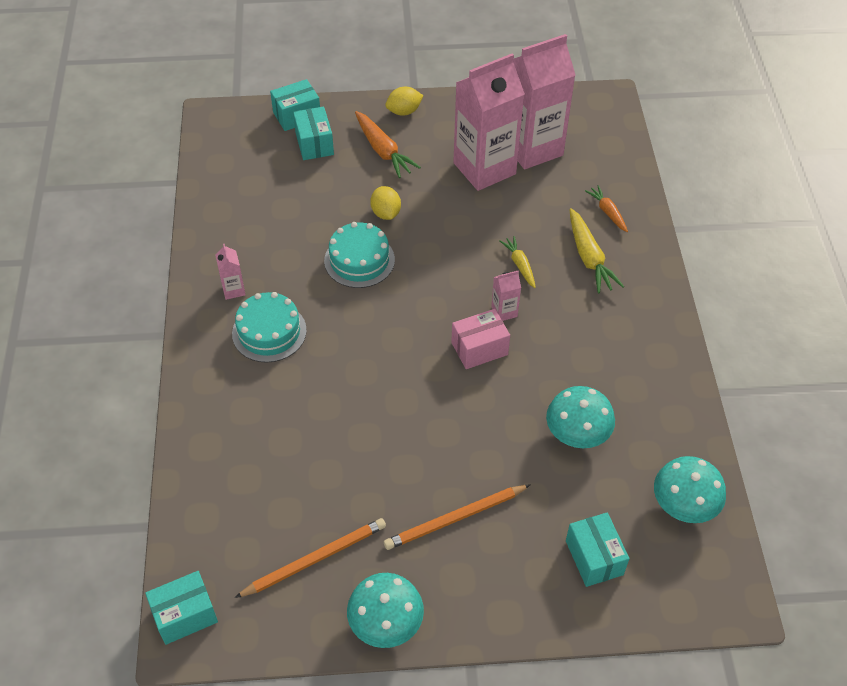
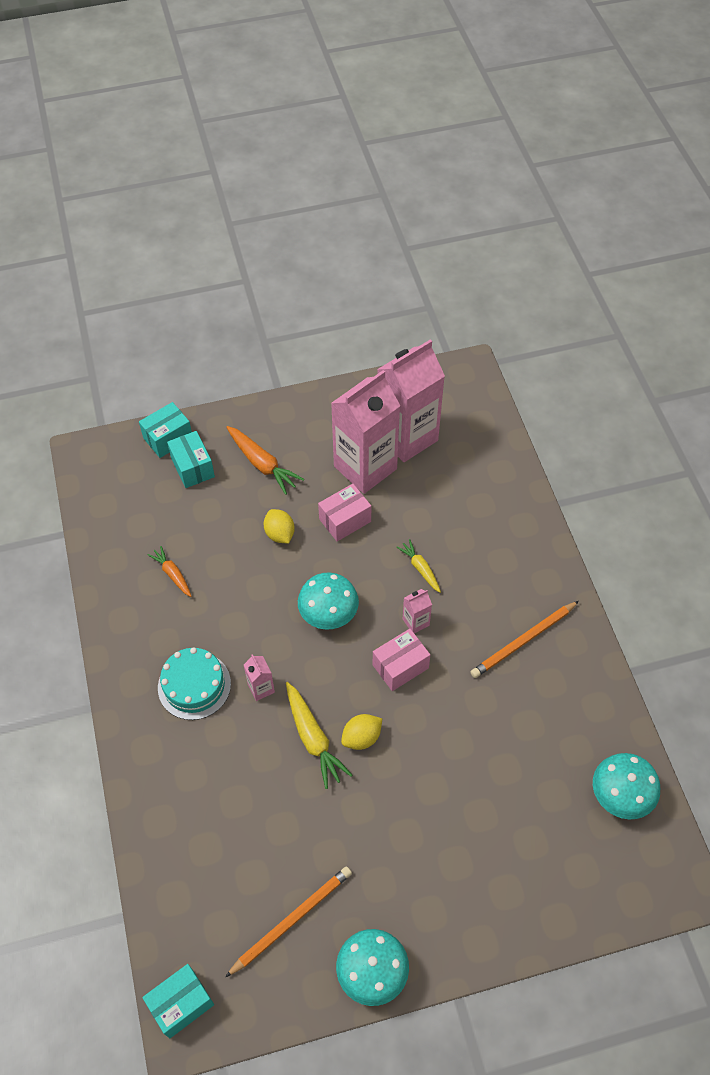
camera: 10 degrees left, 5 degrees up
(233, 290) = (149, 645): pink carton -> pink carton (261, 688)
(359, 260) = (265, 591): turquoise cake -> none
(404, 111) = (273, 416): yellow lemon -> yellow lemon (361, 737)
(453, 211) = (345, 520): none -> pink box
(456, 518) = (415, 851): orange pencil -> orange pencil (524, 641)
(577, 433) = (509, 739): turquoise mushroom -> turquoise mushroom (328, 613)
(589, 258) = (484, 549): yellow carrot -> yellow carrot (313, 738)
(594, 557) = (550, 866): turquoise box -> none
(607, 212) = (492, 496): orange carrot -> orange carrot (172, 574)

